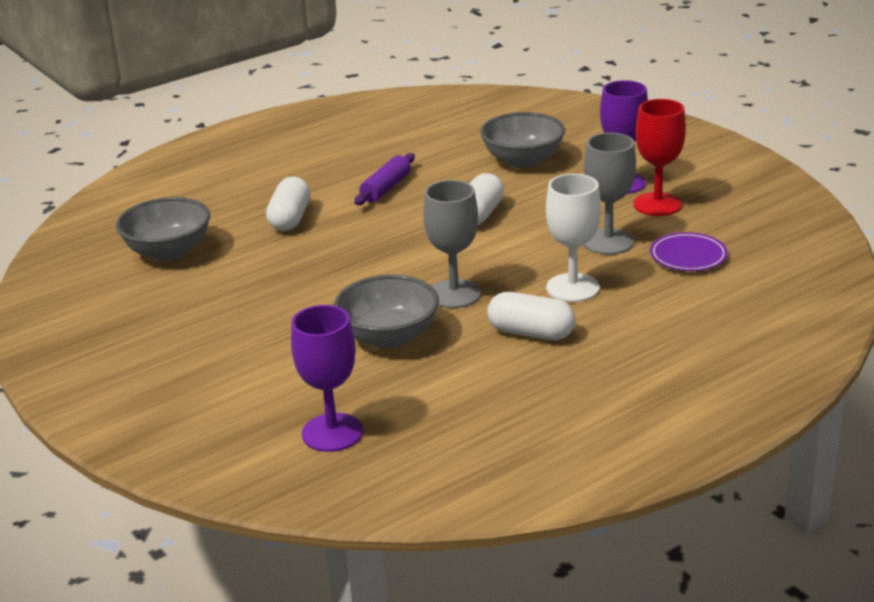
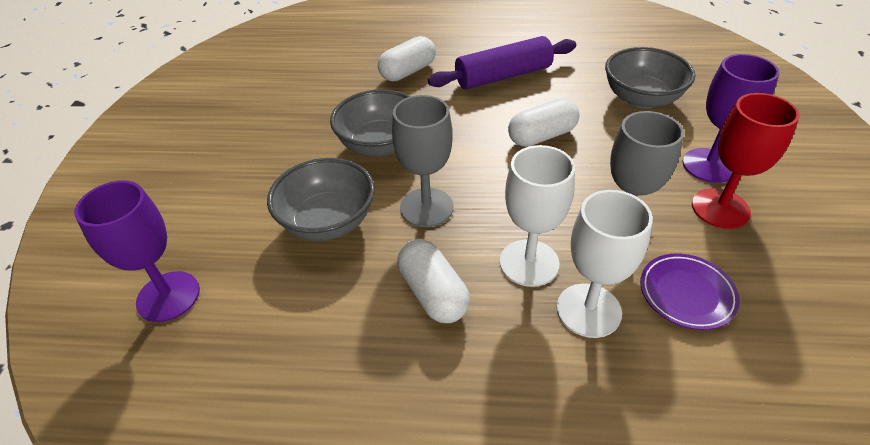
camera: 40 degrees right, 15 degrees up
(168, 251) = (307, 62): grey bowl -> grey bowl (380, 145)
(386, 188) = (503, 76): purple rolling pin -> purple rolling pin, size x1.55
(641, 291) = (588, 310): none -> white goblet

